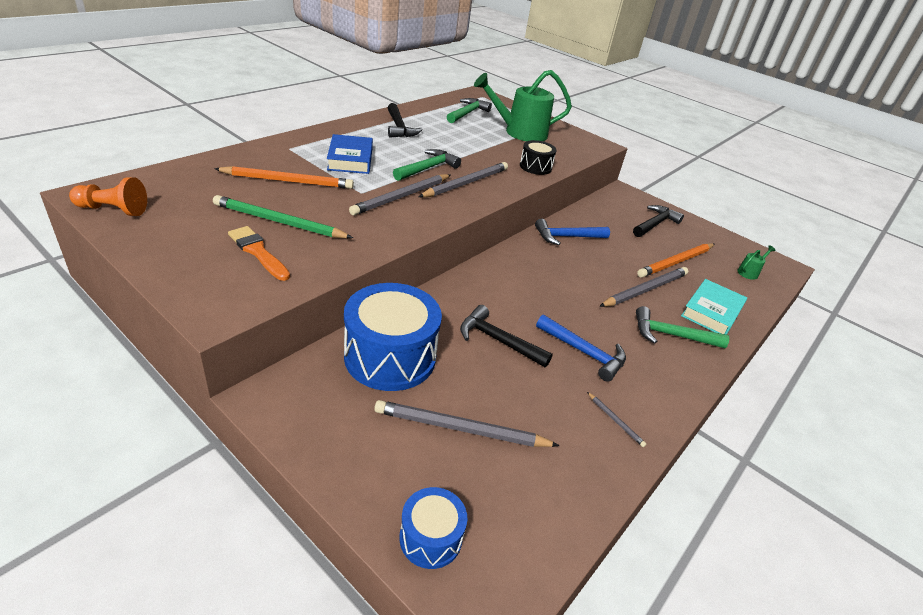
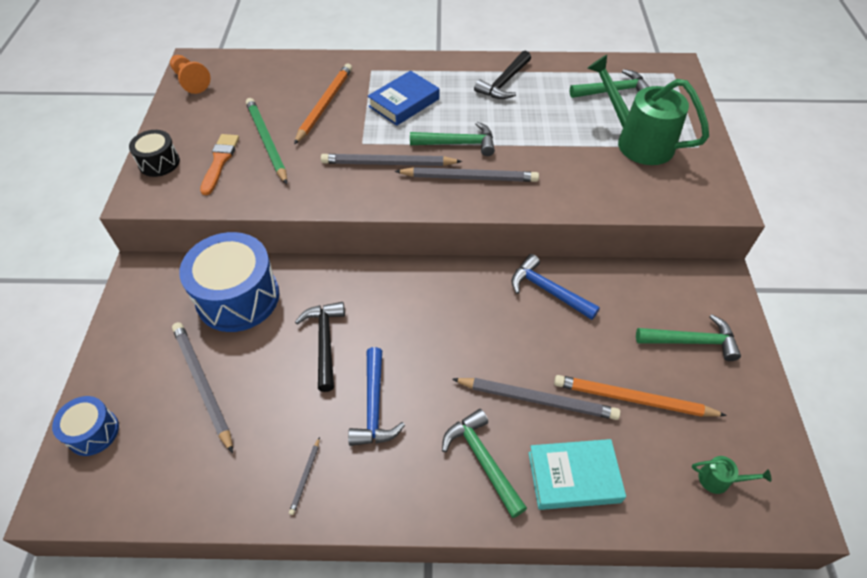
camera: 55 degrees right, 15 degrees up
(288, 181) = (324, 105): orange pencil -> orange pencil turned 120 degrees counterclockwise
(535, 167) = (579, 194): black drum -> black drum (159, 162)
(655, 224) = (691, 341): black hammer -> green hammer

